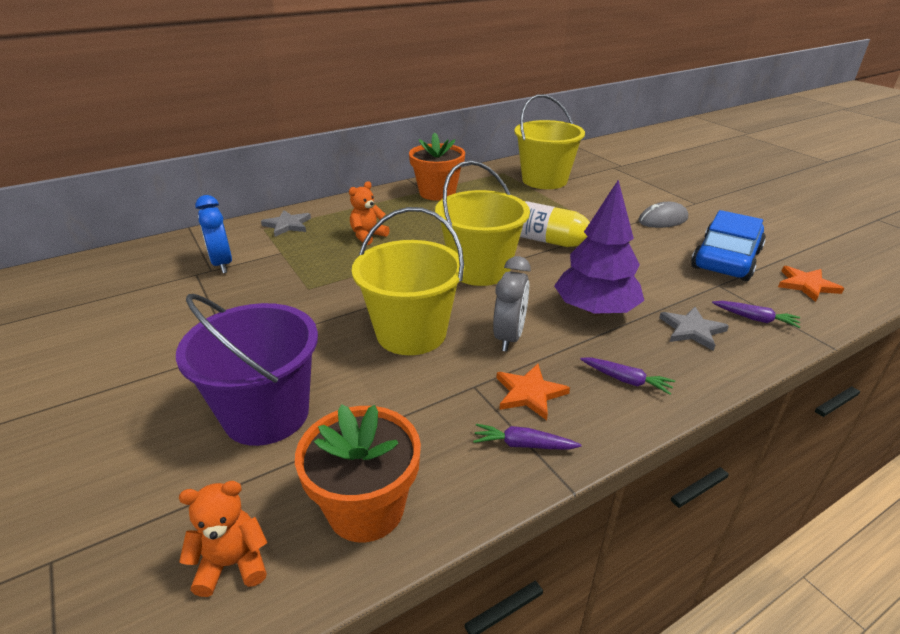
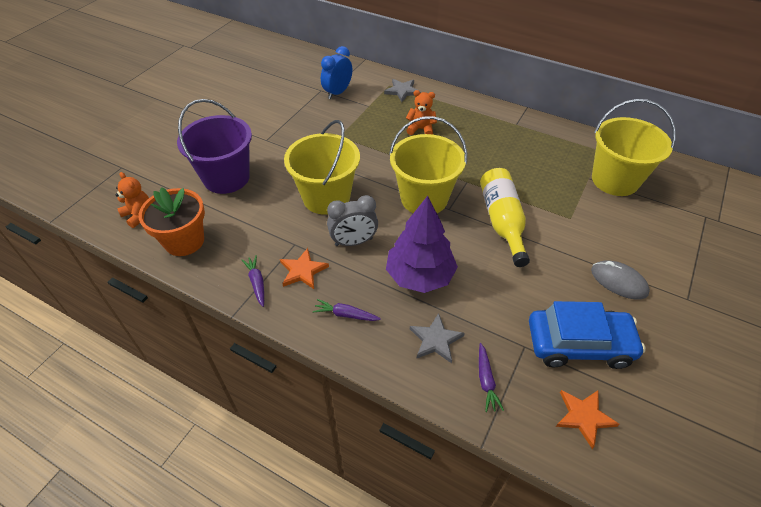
camera: 60 degrees right, 15 degrees up
(437, 193) = (519, 131): orange flower pot -> none
(626, 380) = (346, 314): purple carrot -> purple carrot turned 105 degrees clockwise

